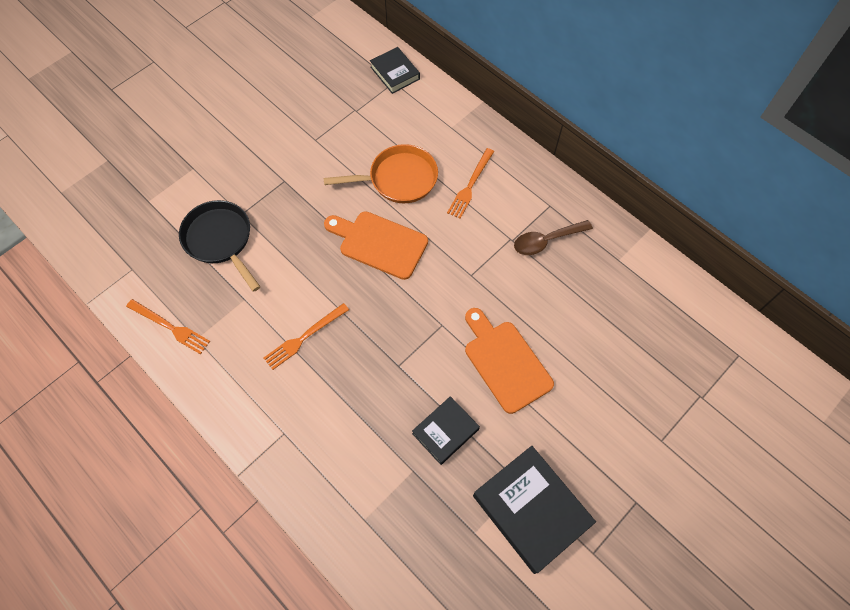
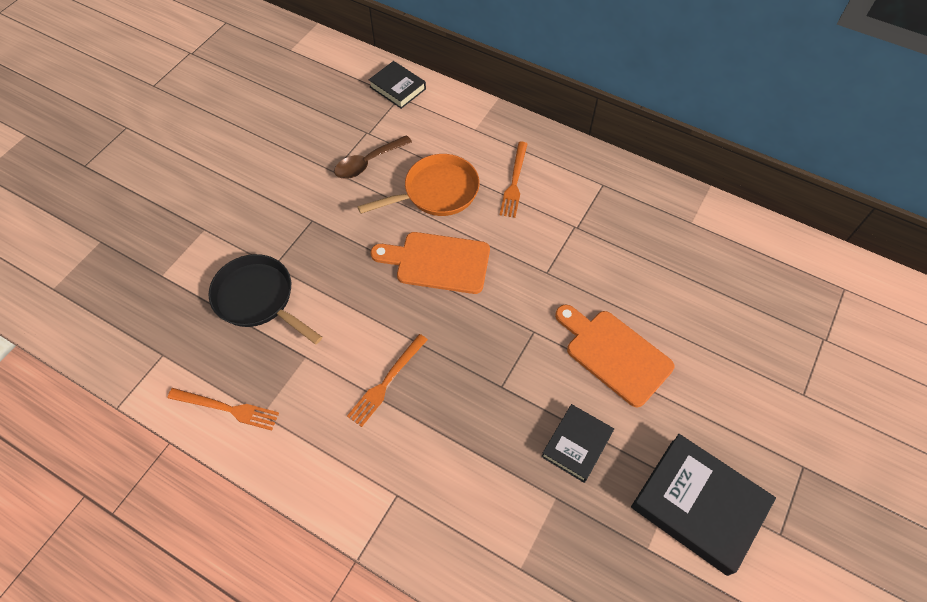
camera: 15 degrees left, 5 degrees down
(546, 241) = (612, 220): brown spoon -> brown spoon (368, 163)

